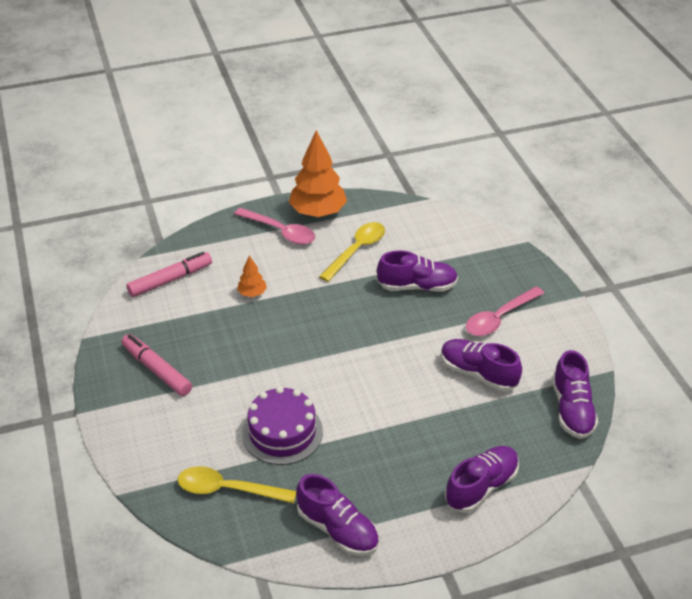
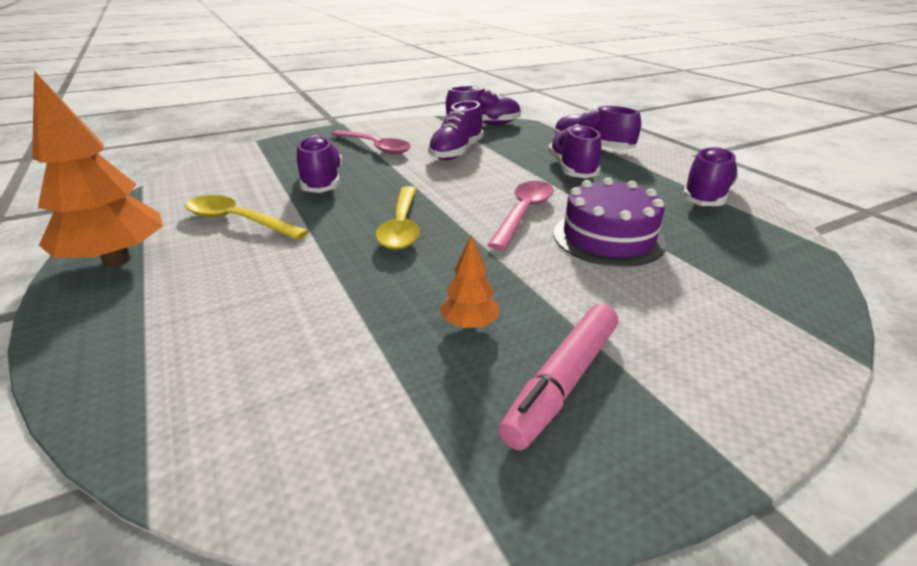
camera: 100 degrees left, 10 degrees down
(170, 280) = (269, 424): pink marker -> none
(228, 489) = (734, 263): yellow spoon -> yellow spoon (401, 226)
(252, 293) = (328, 298): orange tree -> orange tree (469, 324)
(280, 231) = (153, 291): pink spoon -> pink spoon (523, 213)
(419, 450) = (572, 169): none -> purple shoe

